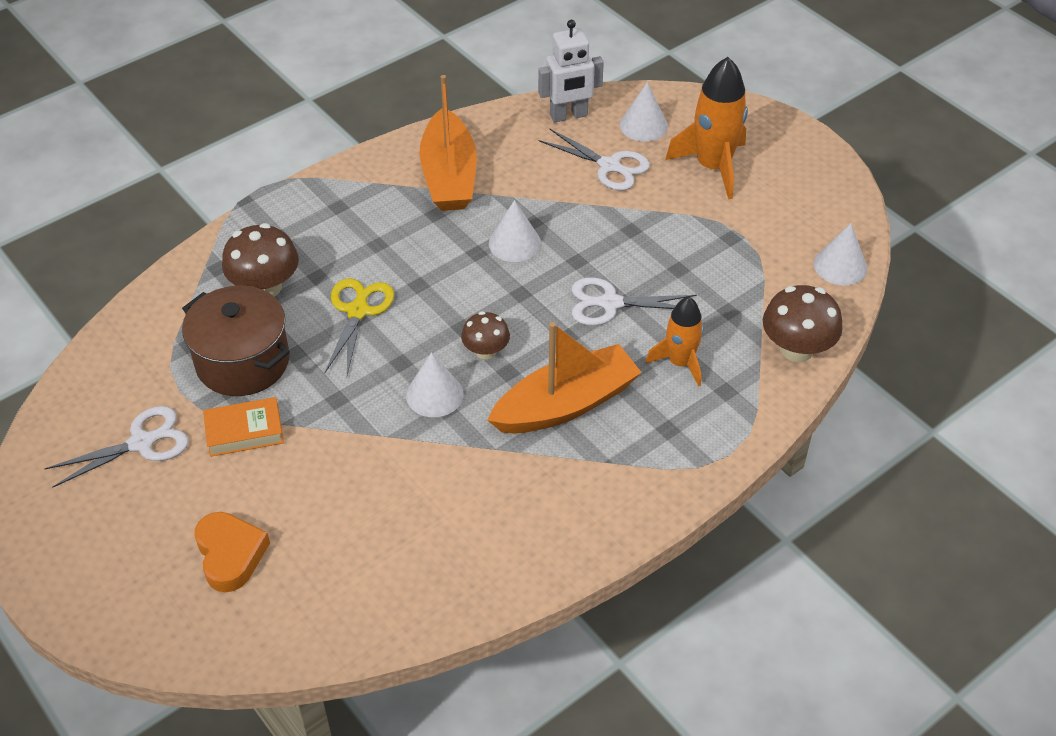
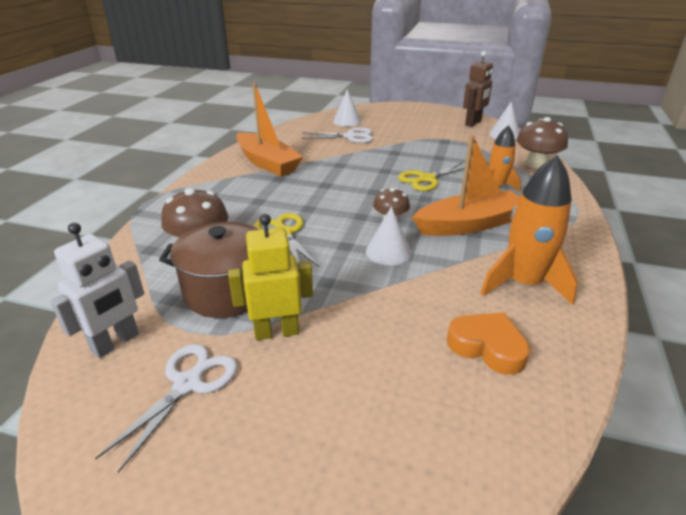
camera: 35 degrees left, 15 degrees down
(230, 555) = (366, 426): orange heart -> orange heart (487, 347)
(244, 431) = (276, 332): orange book -> yellow robot
(514, 243) = (341, 175): white cone -> none
(566, 404) = (469, 224): orange boat -> orange boat turned 45 degrees clockwise
(568, 116) = (305, 128): white robot -> white robot (116, 343)
(610, 303) = (427, 179): white scissors -> yellow scissors
(713, 167) = (399, 124): orange rocket -> orange rocket (523, 283)
(830, 215) = (473, 123): none -> brown robot

